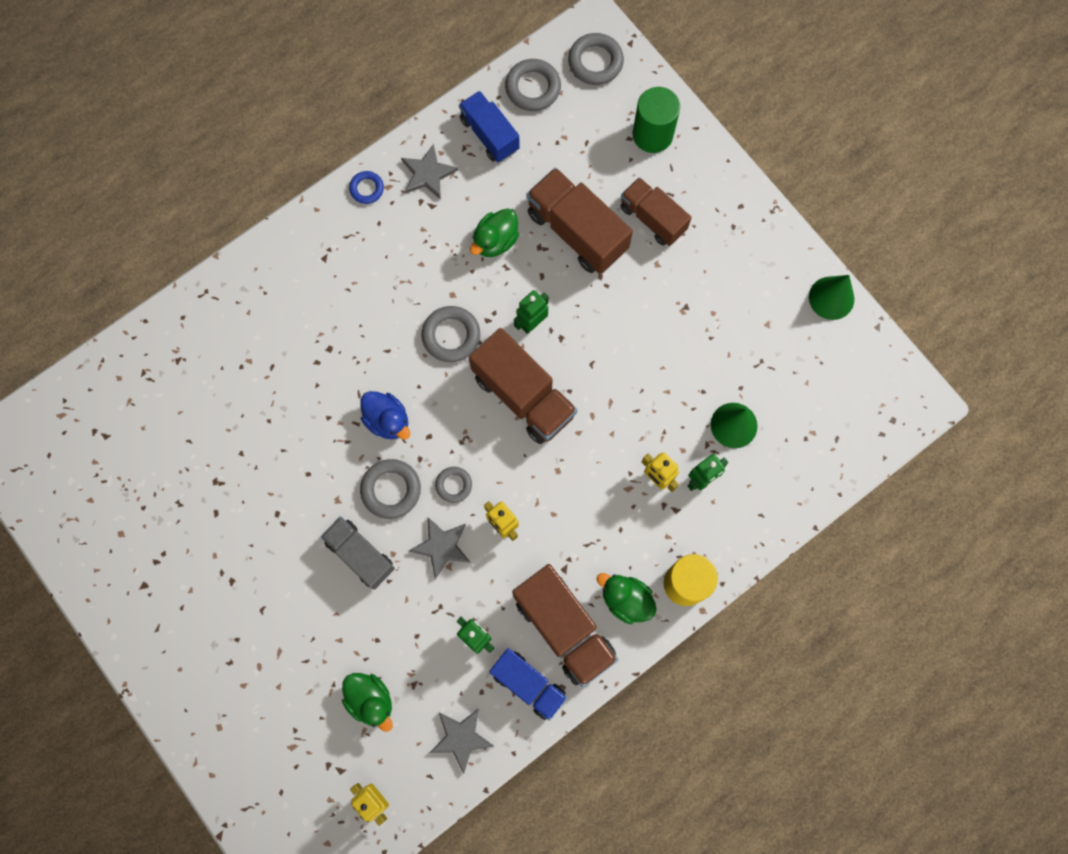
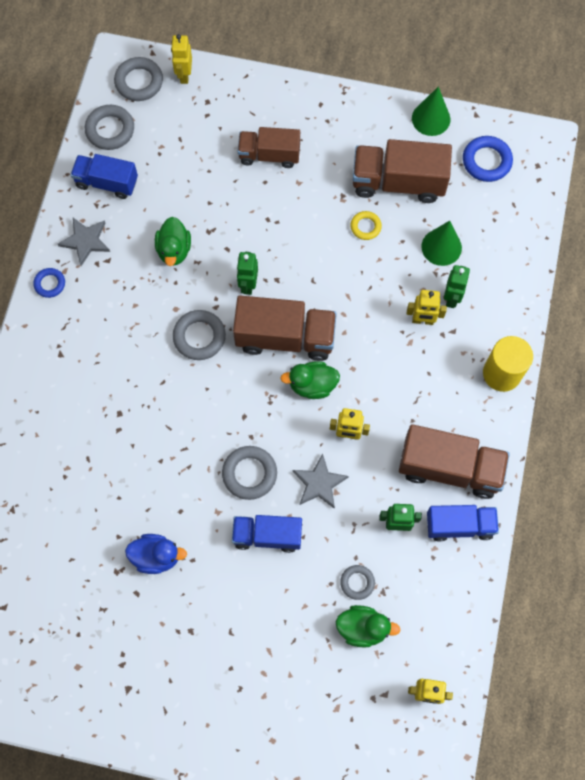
camera: 40 degrees left, 5 degrees down
(360, 555) = (267, 535): grey truck -> blue truck
(387, 420) = (205, 429): blue duck -> blue duck (156, 556)
(453, 485) = (290, 435): grey ring -> grey ring (357, 582)
(461, 738) = (447, 600): grey star -> none
(577, 231) = (225, 201): brown truck -> brown truck (398, 182)
(626, 599) = (473, 416): green duck -> green duck (312, 385)
(641, 86) = (184, 75): none -> yellow robot
(652, 134) = (220, 101): green cylinder -> none
(681, 352) = (365, 227): none -> yellow ring
(848, 378) = (486, 161): none -> blue ring

